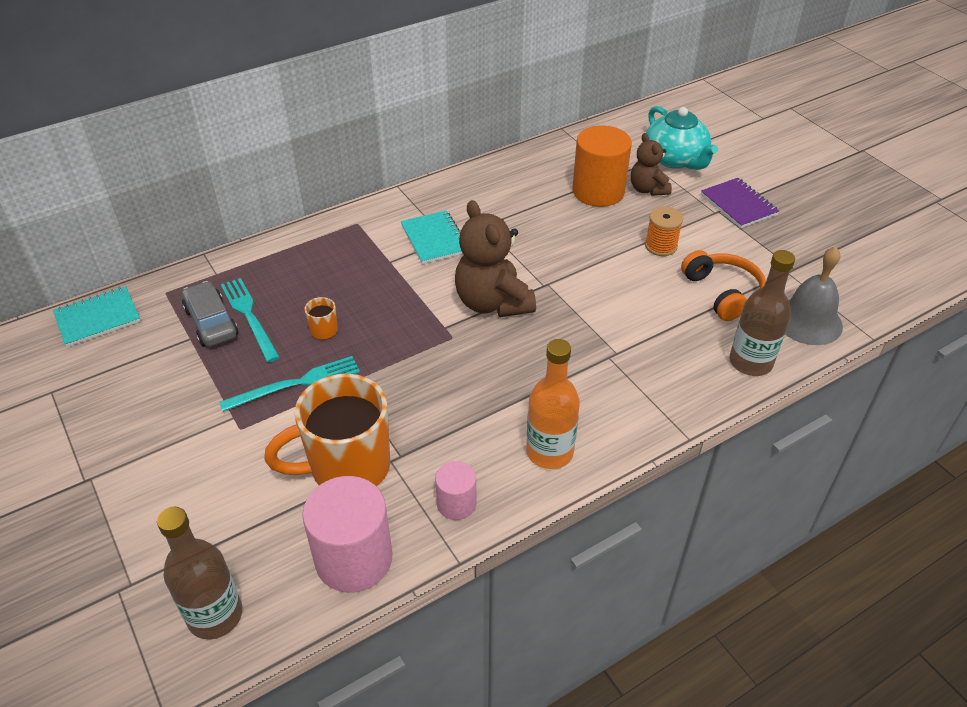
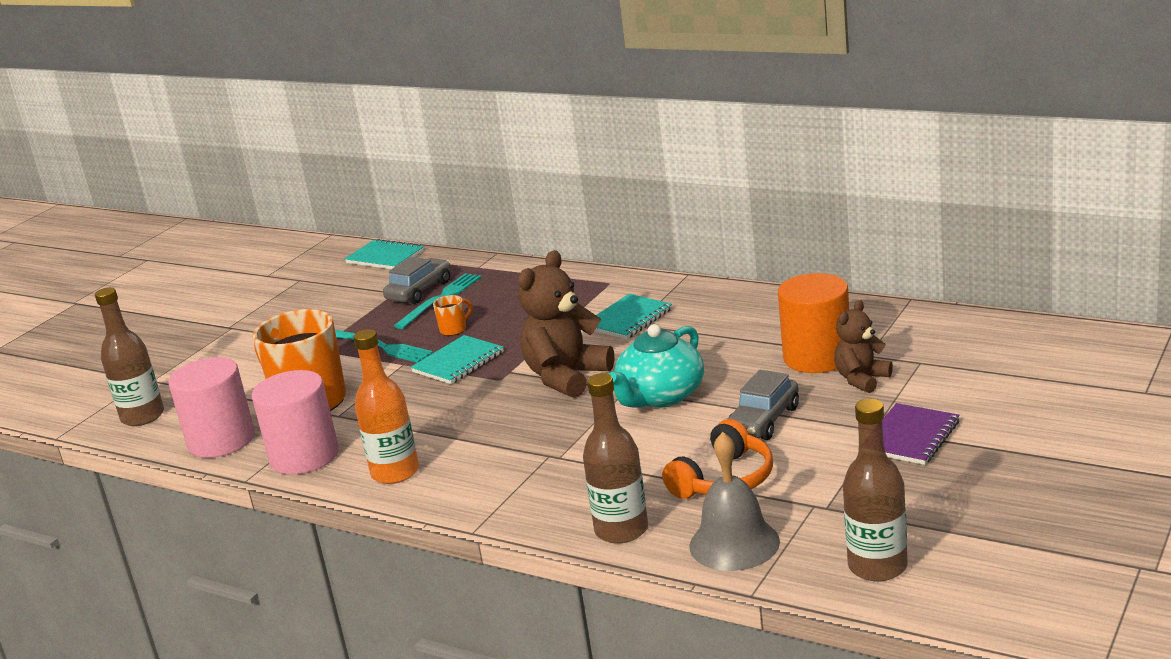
camera: 65 degrees right, 20 degrees down
(391, 349) = (458, 362): none -> turquoise notebook
(456, 503) = (304, 456): pink cylinder -> pink cylinder, size x1.85
(661, 246) = (763, 421): orange spool -> grey car
(675, 159) = (950, 373): turquoise teapot -> turquoise teapot (660, 396)
(876, 279) = (877, 566): none -> brown bottle

